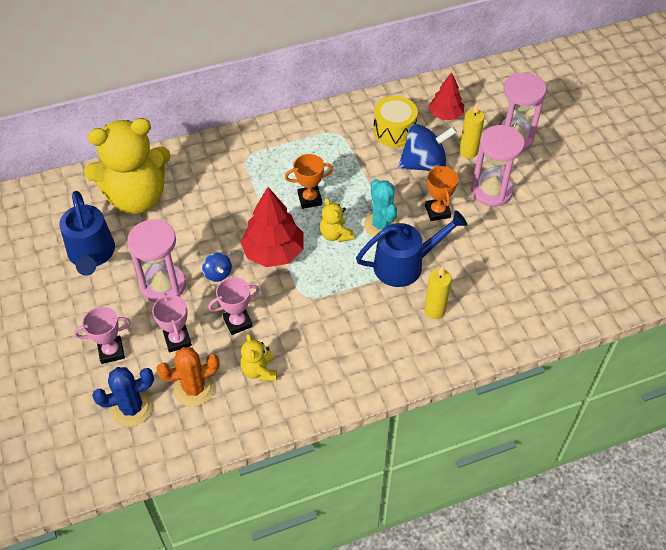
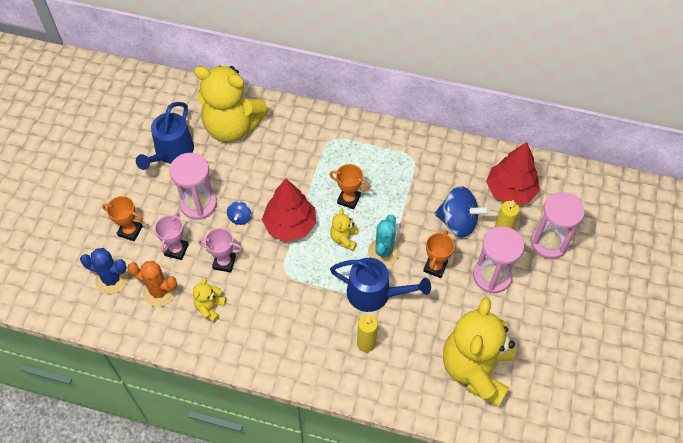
camera: 35 degrees right, 5 degrees up
(111, 351) = (130, 231): pink trophy -> orange trophy
(394, 131) = (457, 181): yellow drum -> none
(445, 115) = (510, 191): red tree -> red tree, size x1.57
(545, 273) = (475, 369): none -> yellow teddy bear

